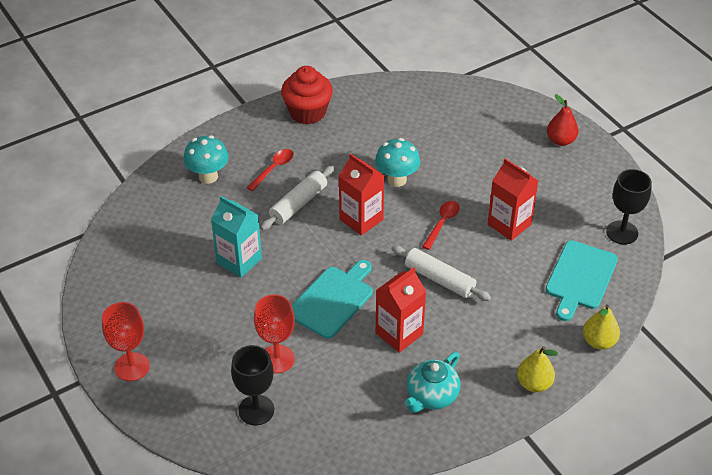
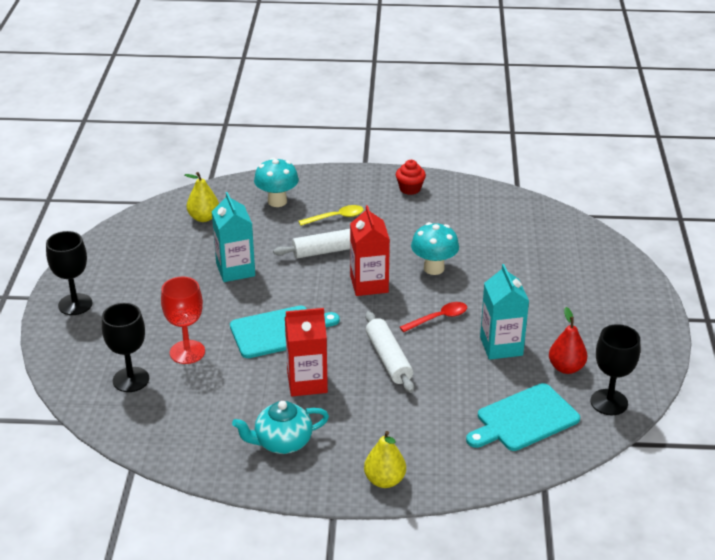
camera: 35 degrees right, 10 degrees down
(132, 367) = (75, 304): red goblet -> black goblet
(273, 169) = (336, 217): red spoon -> yellow spoon
(307, 112) = (410, 189): red cupcake -> red cupcake, size x0.57
(509, 224) = (501, 346): red carton -> turquoise carton
(560, 140) = (627, 302): red pear -> red pear (566, 368)
(598, 342) = (485, 478): yellow pear -> yellow pear (204, 218)

